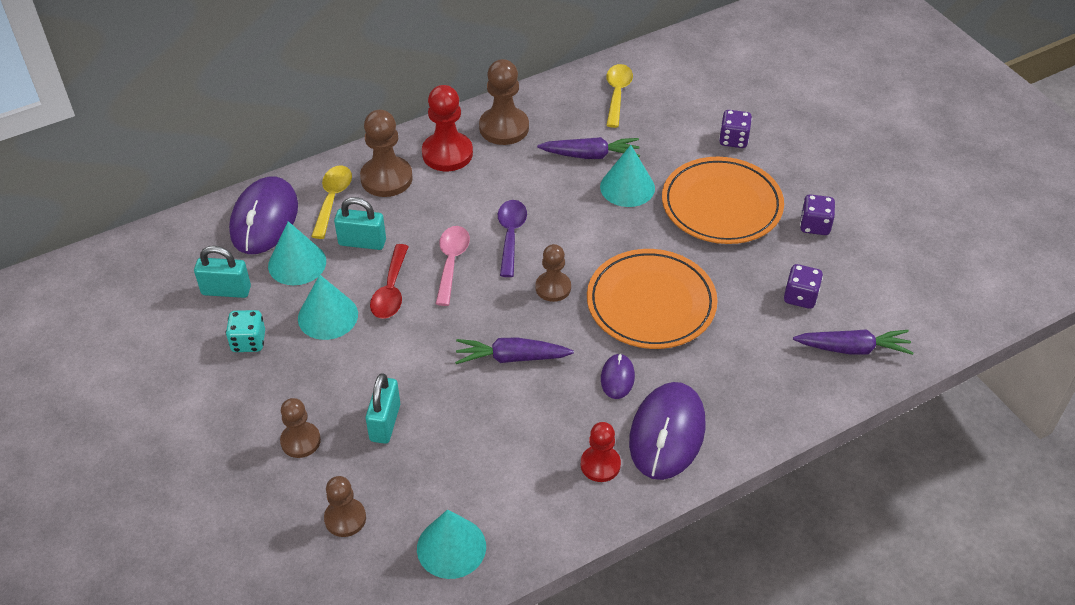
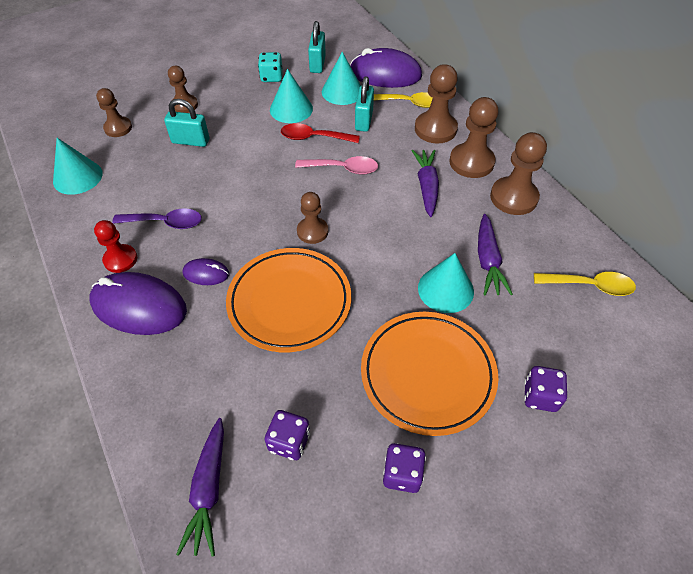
camera: 90 degrees right, 5 degrees up
(447, 153) = (471, 162): red pawn -> brown pawn
(510, 235) = (375, 203): purple spoon -> purple spoon (165, 222)
(512, 357) = (239, 206): purple carrot -> purple carrot (426, 187)

